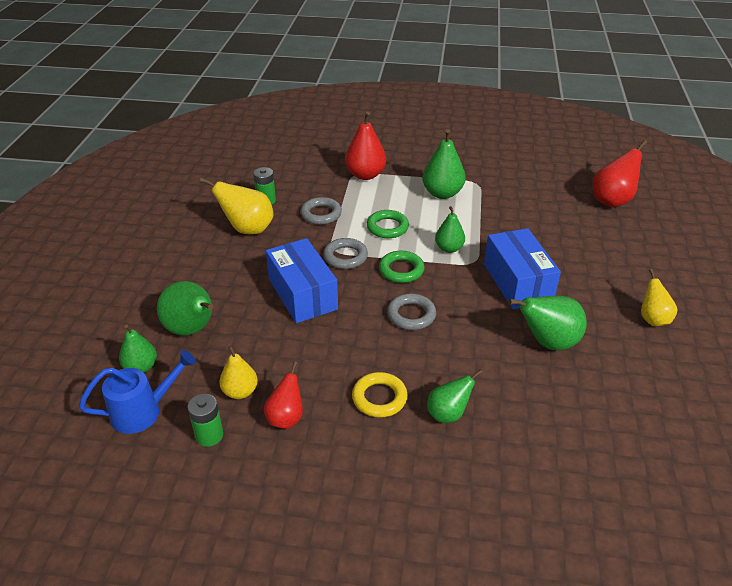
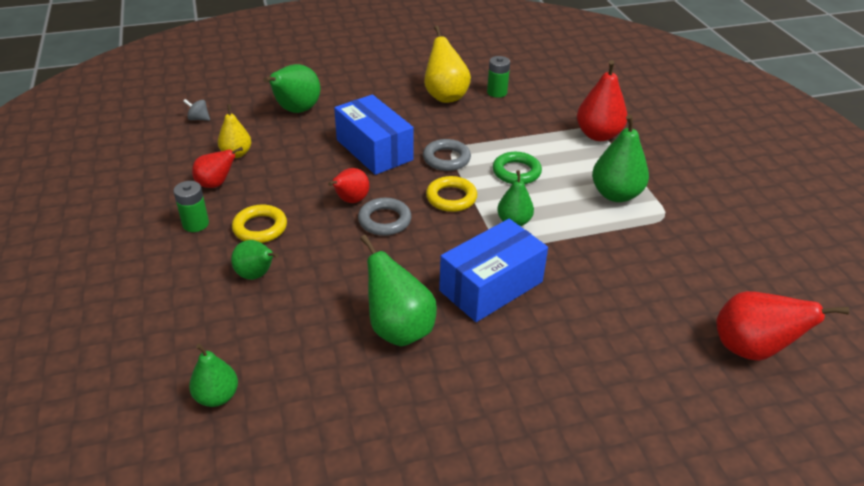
camera: 65 degrees right, 0 degrees up
(141, 367) = (243, 103): green pear -> green pear (217, 396)
(143, 411) = (199, 119): blue watering can -> grey spinning top
(209, 435) = (185, 154): green battery -> green battery (195, 224)
(302, 294) = (374, 150): blue box -> blue box turned 75 degrees counterclockwise
(321, 214) = (503, 127): grey ring -> none
(371, 328) = (350, 200): none -> red pear
(401, 270) = (451, 198): green ring -> yellow ring
(653, 319) = (502, 424): yellow pear -> none

